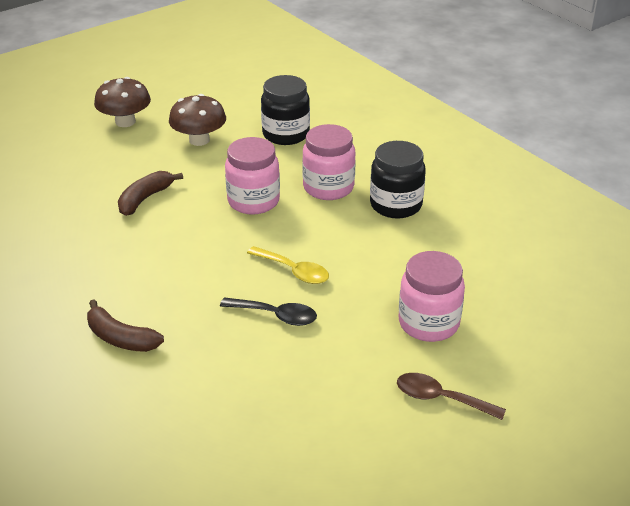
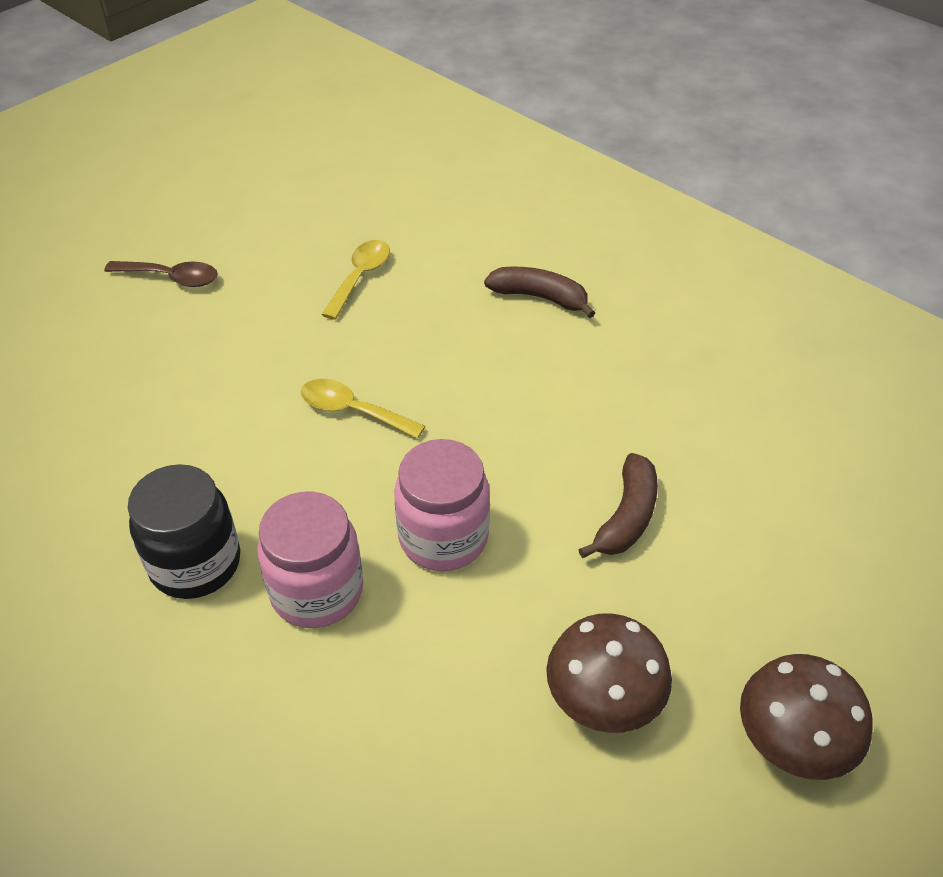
camera: 170 degrees right, 10 degrees up
(268, 377) = (360, 277): none -> yellow spoon
(275, 315) = (365, 345): black spoon -> none
(286, 134) = (425, 751): black jar -> none
(428, 323) = (171, 359): pink jar -> none

